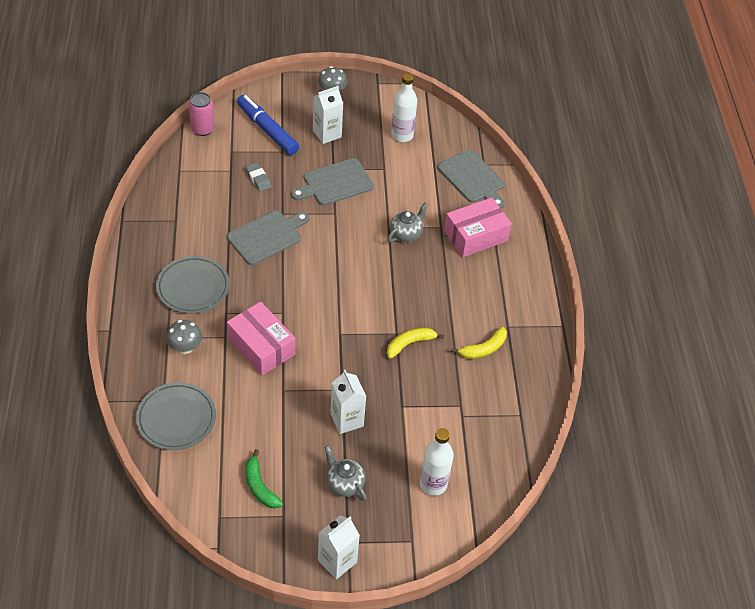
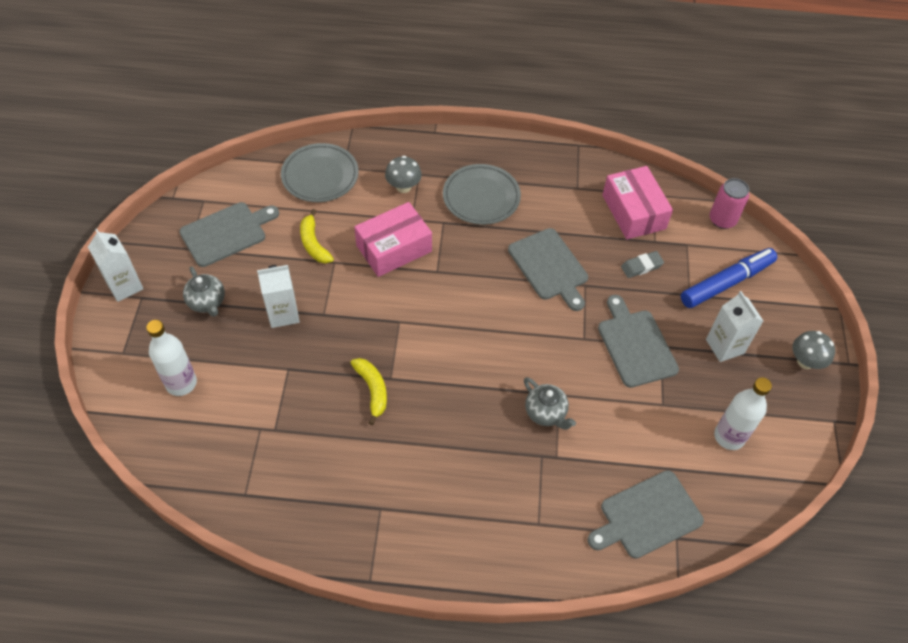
camera: 100 degrees right, 5 degrees up
(260, 486) = (226, 233): green banana -> grey cutting board
(344, 484) = (207, 302): grey teapot -> grey teapot turned 90 degrees clockwise
(475, 236) = (538, 499): pink box -> pink box (633, 212)
(483, 349) = (350, 471): yellow banana -> yellow banana (314, 243)

